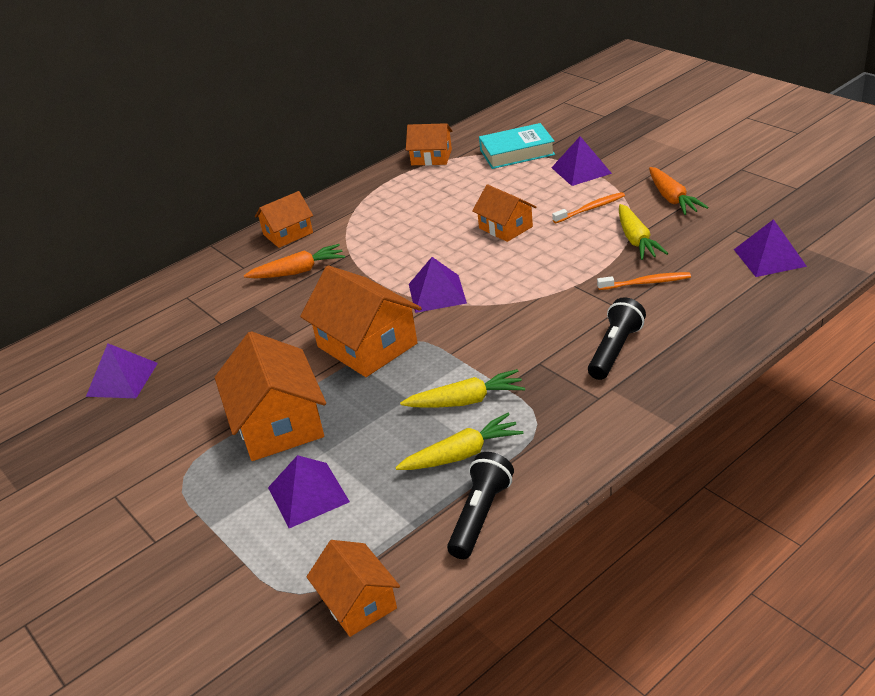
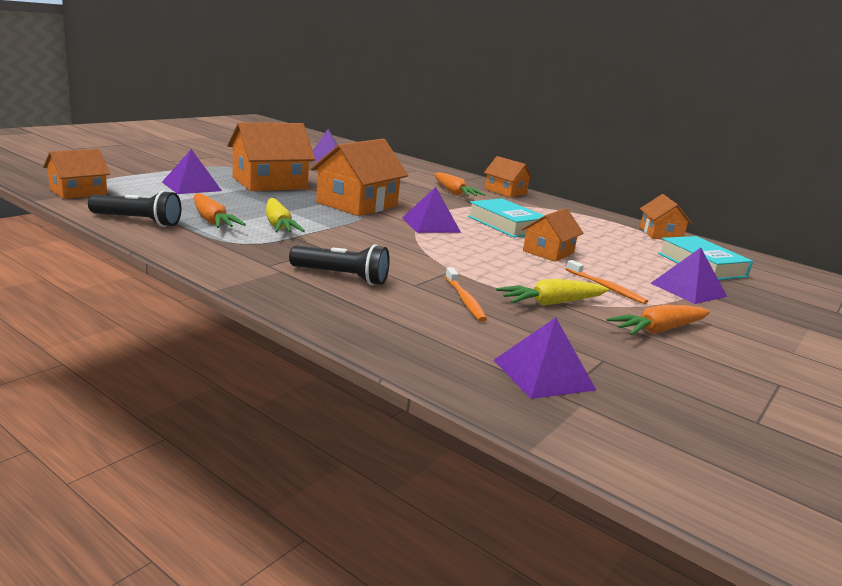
camera: 70 degrees right, 15 degrees down
(423, 244) = (506, 224): none -> turquoise book
(462, 454) = (212, 221): yellow carrot -> orange carrot

